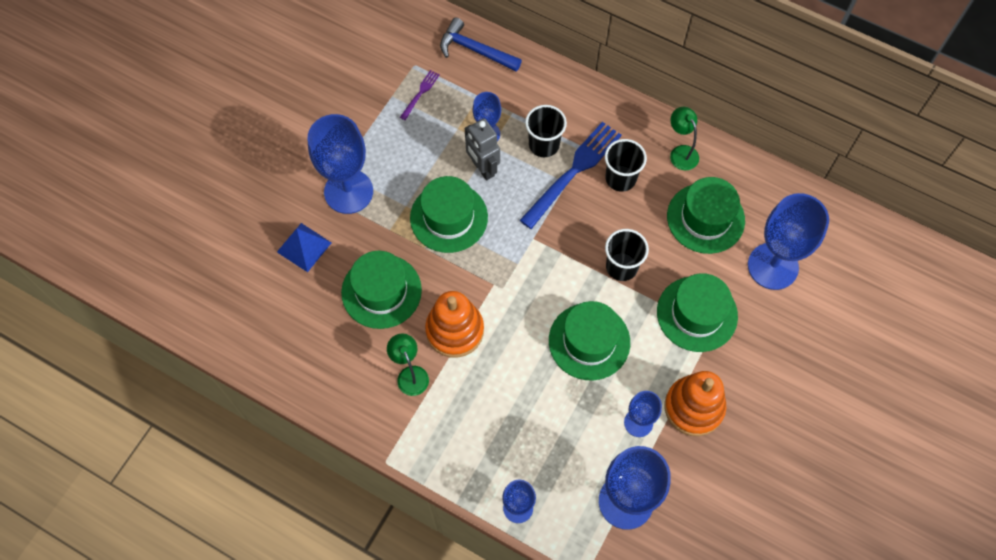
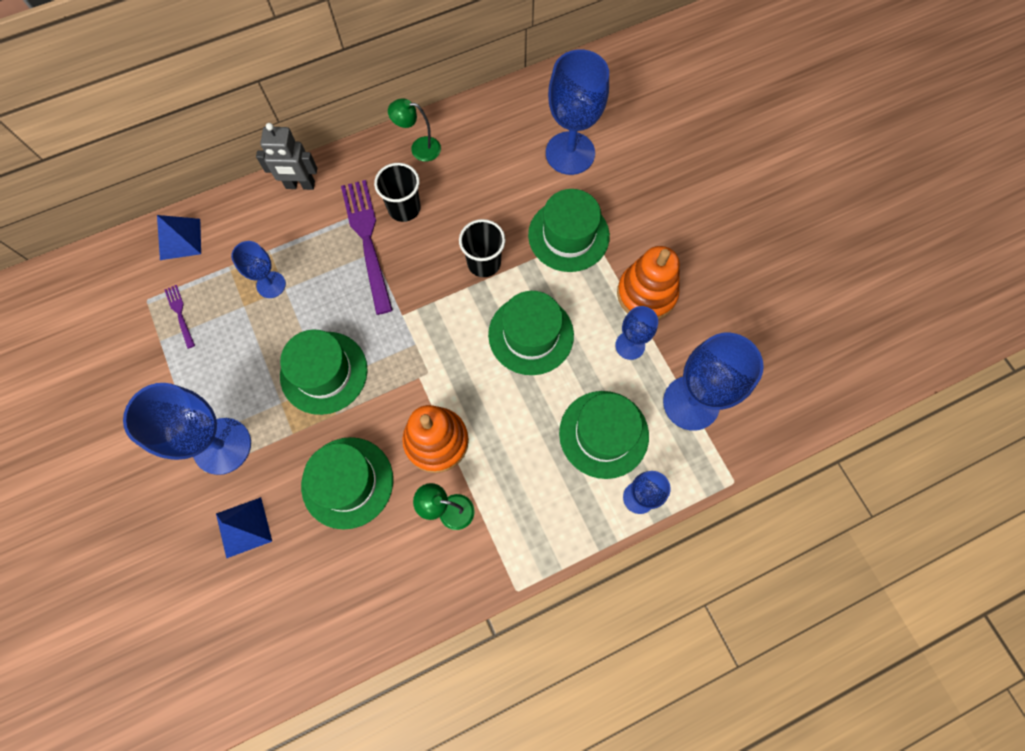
camera: 55 degrees left, 5 degrees up
(475, 50) = (180, 239): blue hammer -> blue pyramid
(482, 168) = (301, 311): grey robot -> grey robot (300, 185)
(544, 144) = (322, 246): black cup -> none
(573, 171) = (367, 240): blue fork -> purple fork
(705, 218) = (491, 171): green hat -> green hat (603, 434)

